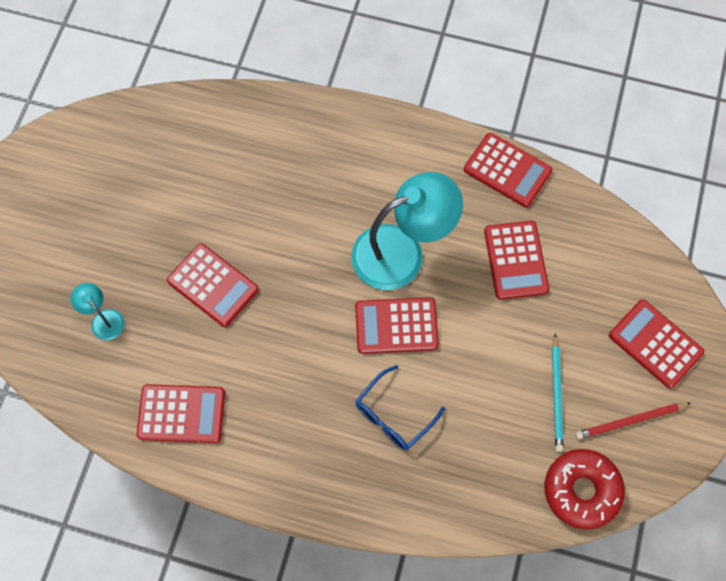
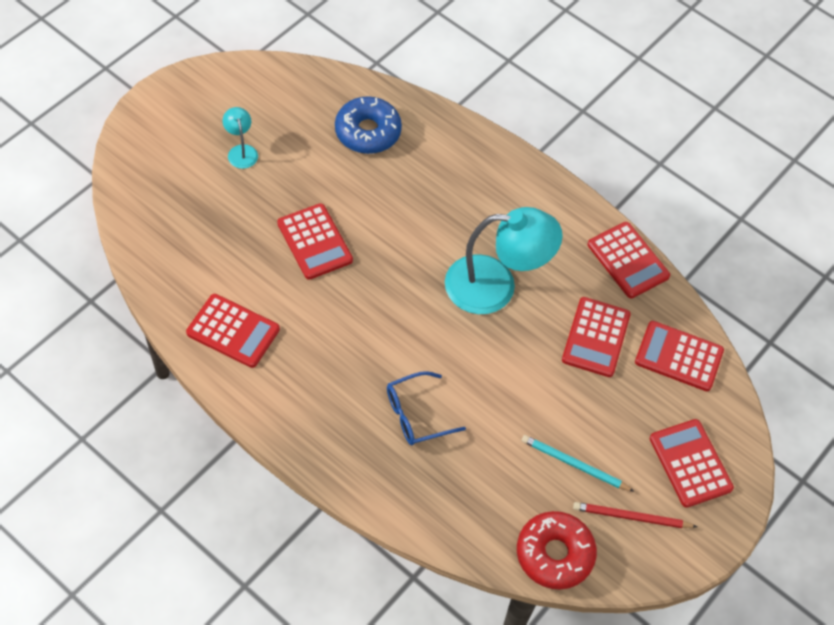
camera: 20 degrees right, 10 degrees down
(103, 319) = (208, 228): turquoise lamp -> turquoise lamp (241, 151)
(206, 148) = (368, 132): none -> blue donut
(396, 326) = (458, 344): red calculator -> red calculator (678, 356)
(556, 395) = (574, 464): turquoise pencil -> turquoise pencil turned 90 degrees clockwise

